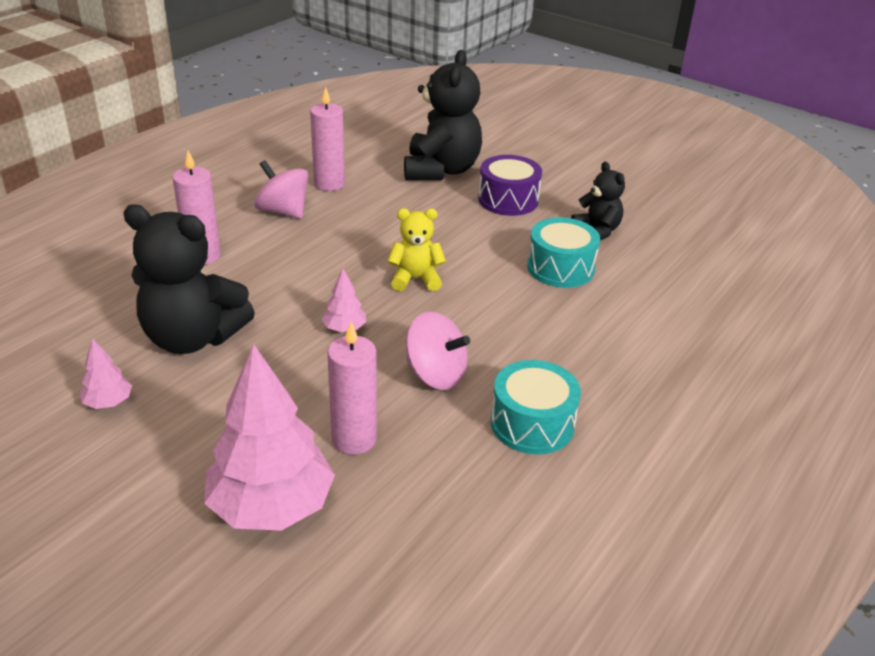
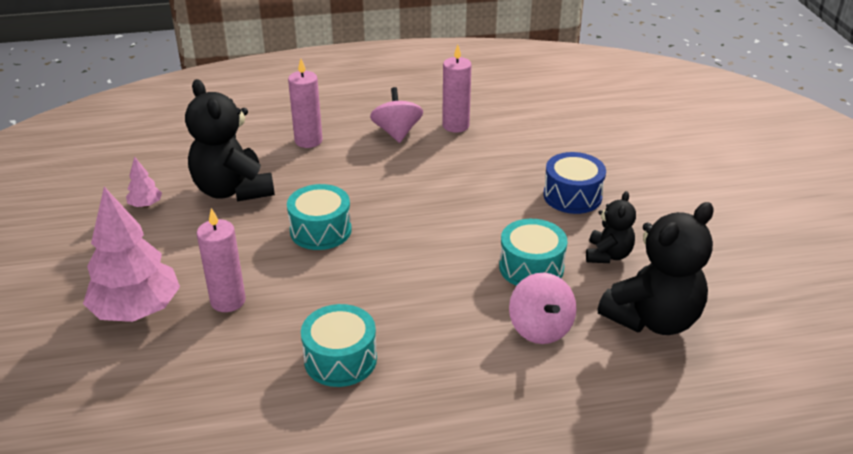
camera: 45 degrees right, 0 degrees up
(344, 329) = (320, 230): pink tree -> turquoise drum
(415, 279) = (413, 221): yellow teddy bear -> none
(435, 374) = (330, 291): pink spinning top -> pink spinning top (540, 328)
(441, 170) = (554, 150): black teddy bear -> black teddy bear (653, 319)
(508, 200) = (572, 196): purple drum -> blue drum

